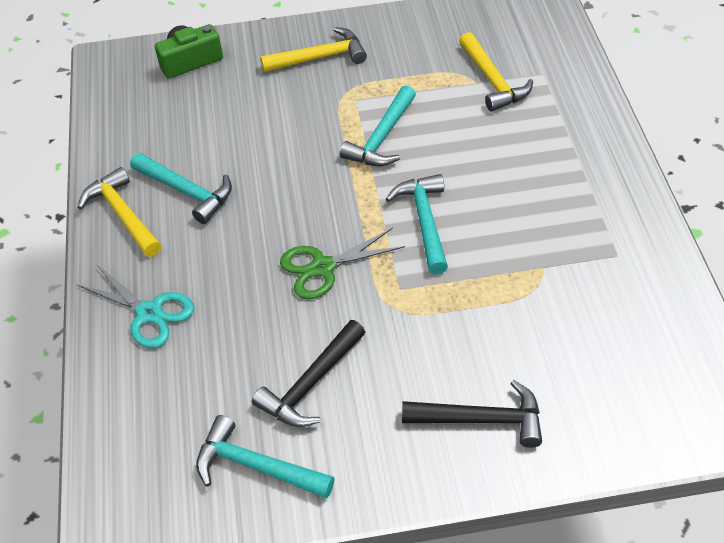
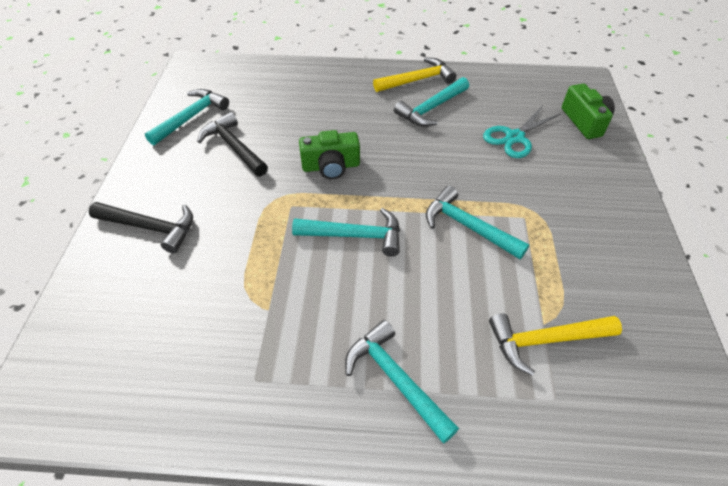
camera: 100 degrees right, 0 degrees up
(149, 313) = (327, 86): turquoise scissors -> turquoise scissors (514, 137)
(320, 57) = (589, 202): yellow hammer -> none
(322, 267) = (331, 166): green scissors -> green camera
(481, 419) = (151, 227): black hammer -> black hammer turned 90 degrees counterclockwise
(570, 163) = (395, 379): none -> turquoise hammer

